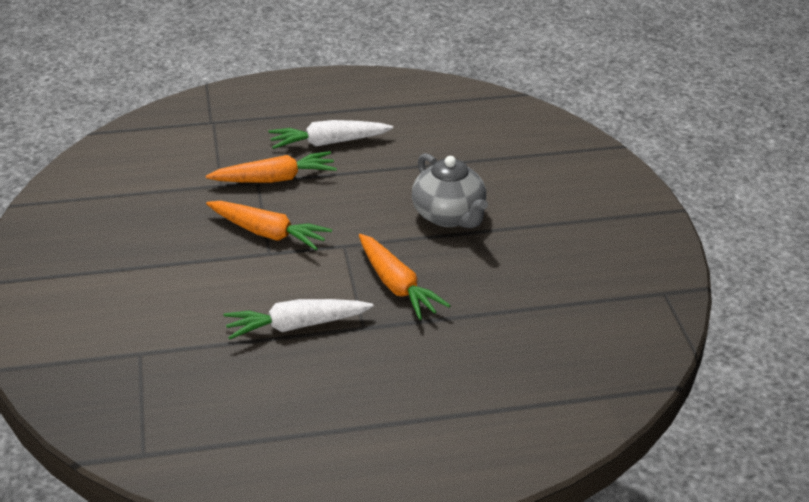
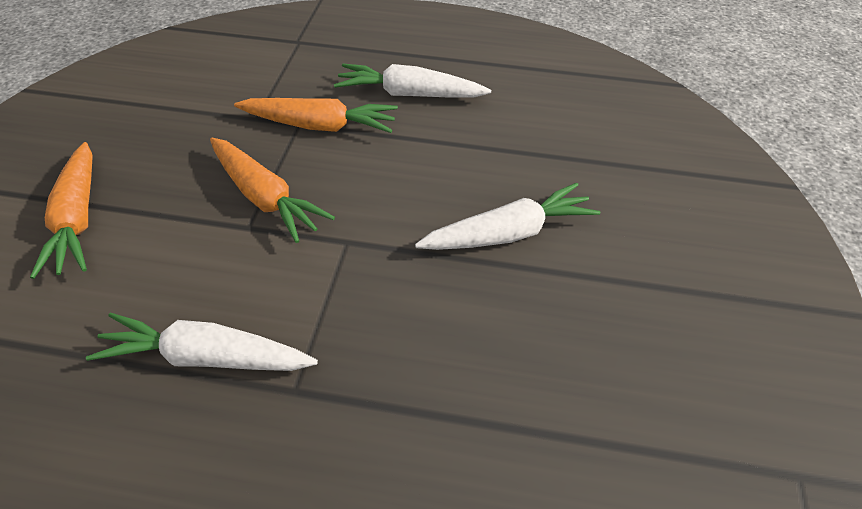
camera: 20 degrees right, 10 degrees up
(396, 285) = (380, 329): orange carrot -> orange carrot (77, 219)
(449, 216) = (508, 234): grey teapot -> white carrot

